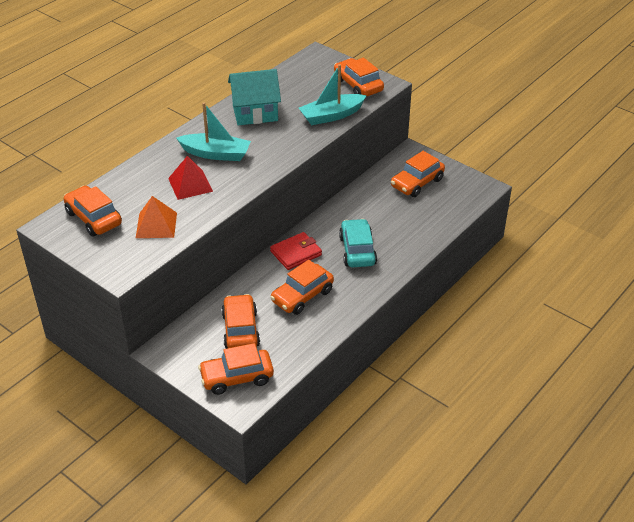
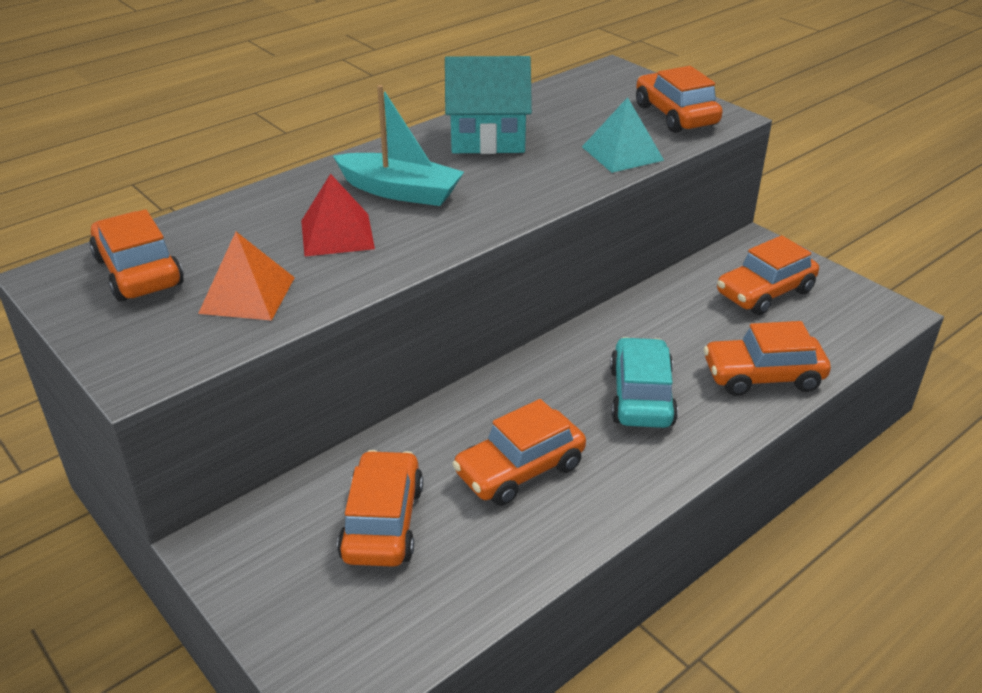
camera: 10 degrees right, 5 degrees down
(237, 377) = (346, 626): orange car -> orange car (762, 376)
(296, 253) = (524, 388): red wallet -> none
(331, 116) = (622, 153): turquoise boat -> turquoise pyramid

